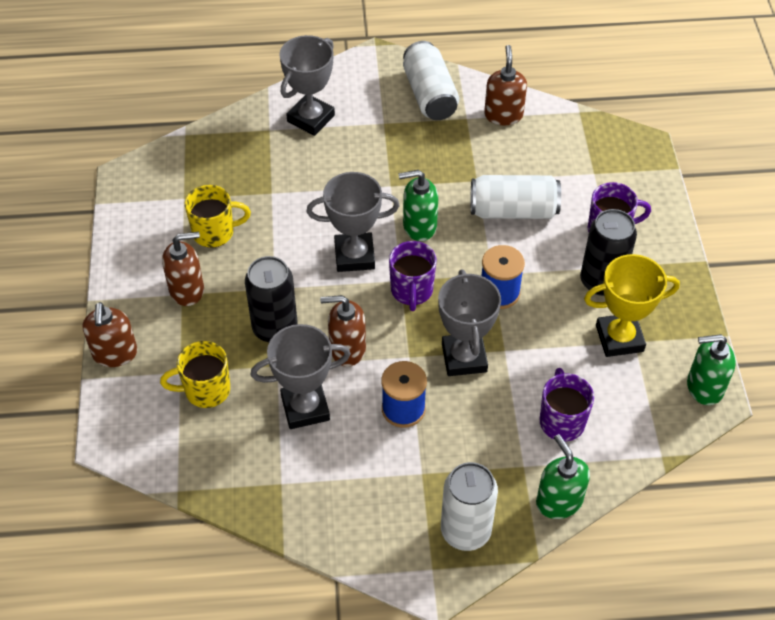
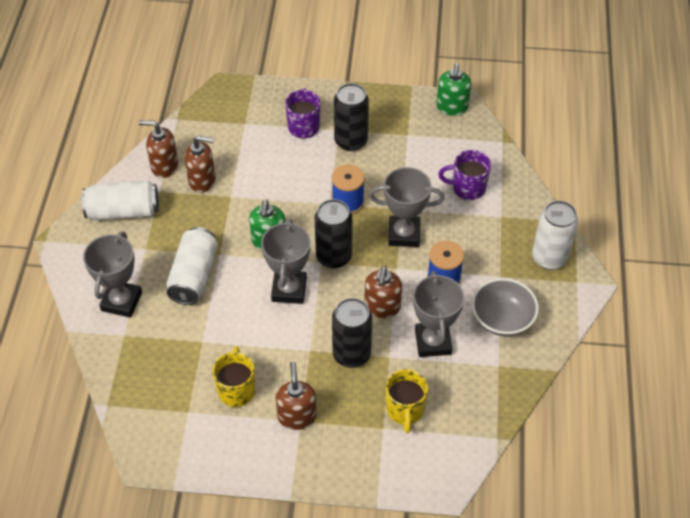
camera: 80 degrees left, 0 degrees up
(115, 354) = (355, 478): brown soap dispenser -> brown soap dispenser (202, 180)
(311, 118) = (121, 301): grey trophy -> grey trophy turned 60 degrees clockwise
(352, 481) = (502, 319): none -> grey bowl
(411, 291) = (333, 256): purple mug -> black can
(513, 211) = (269, 179): white can -> white can (194, 275)
(558, 501) = (531, 202): green soap dispenser -> none
(619, 338) = (403, 142): yellow trophy -> none

